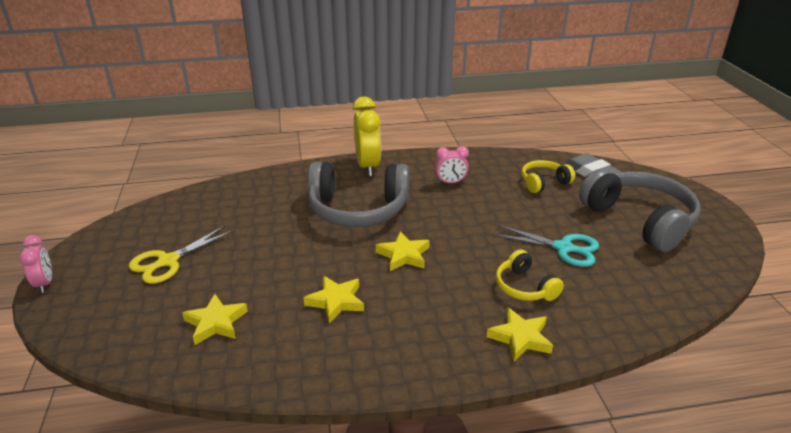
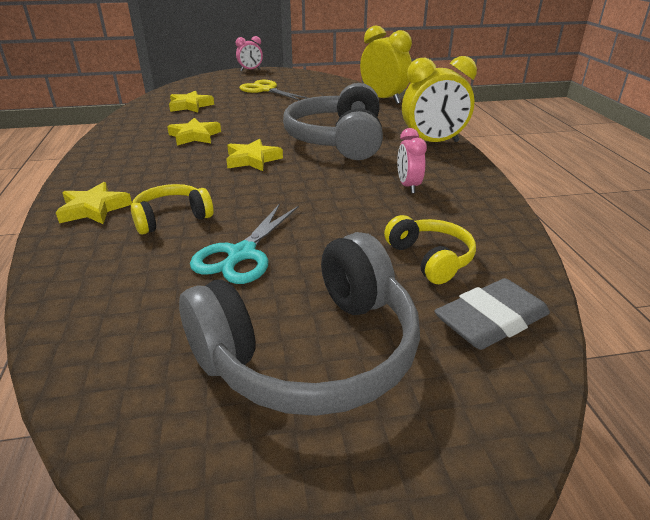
camera: 90 degrees right, 0 degrees up
(242, 181) = (383, 99): none -> yellow clock

